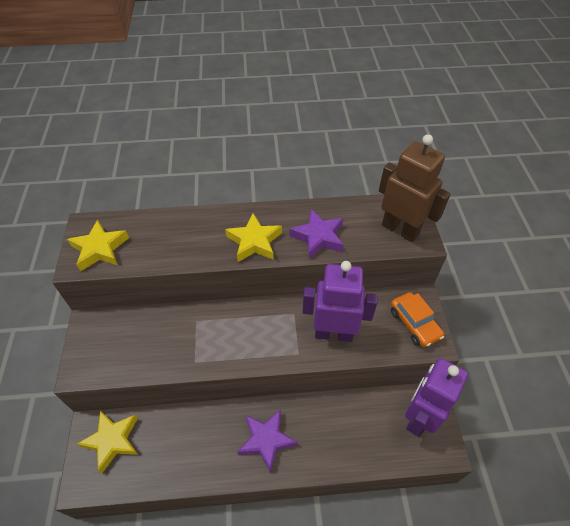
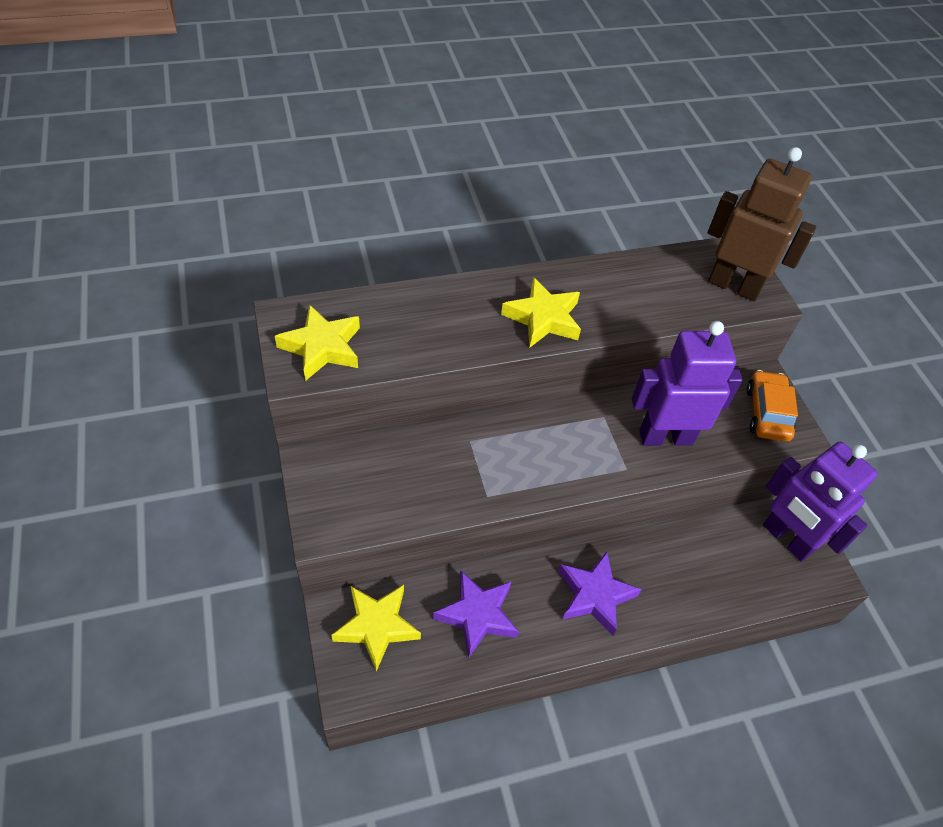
camera: 15 degrees left, 0 degrees up
(318, 237) = (629, 305): purple star -> purple star (477, 615)
(414, 323) = (767, 413): orange car -> orange car turned 135 degrees counterclockwise
(419, 417) = (786, 539): purple robot -> purple robot turned 60 degrees counterclockwise

